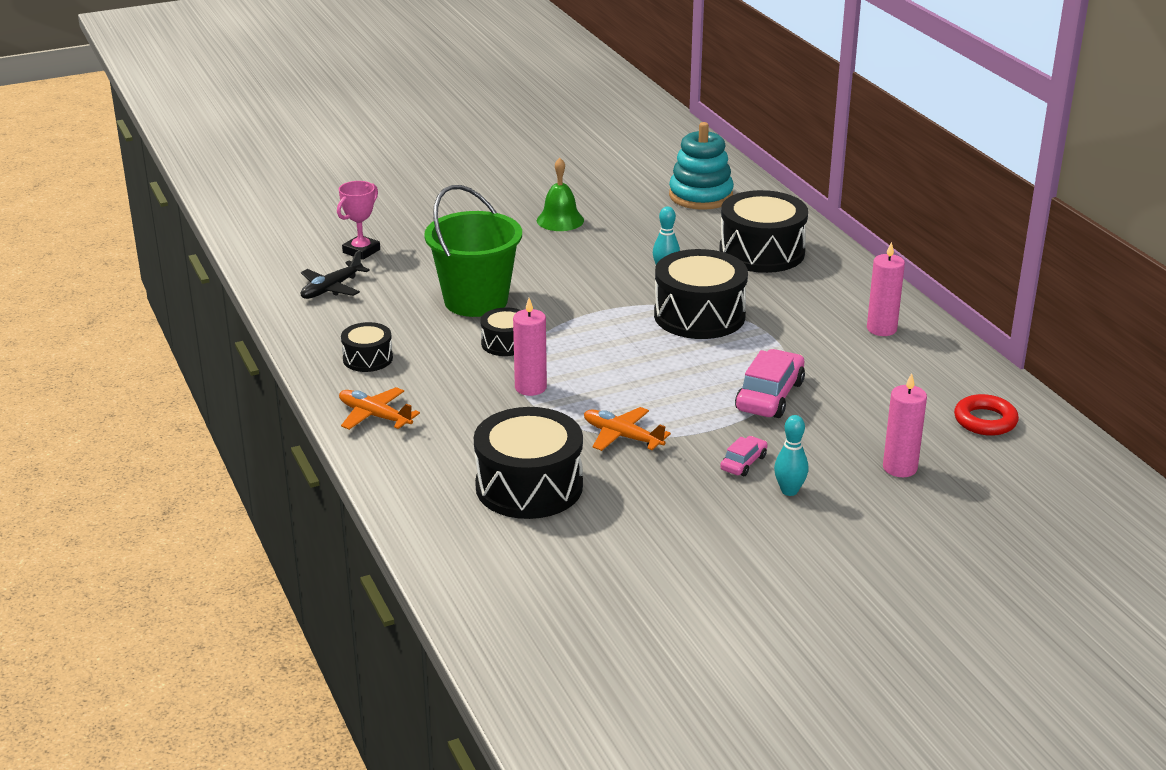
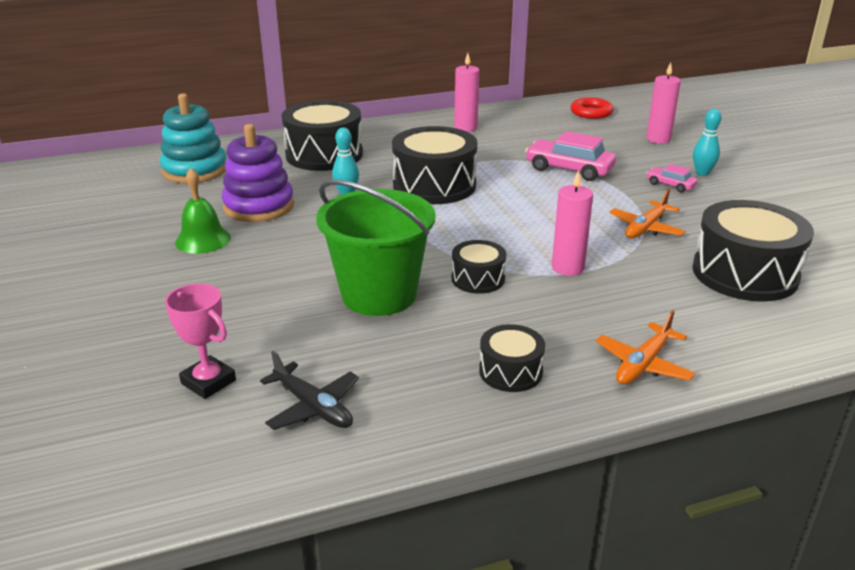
camera: 85 degrees left, 0 degrees up
(629, 234) = (259, 206): none -> purple stacking toy

